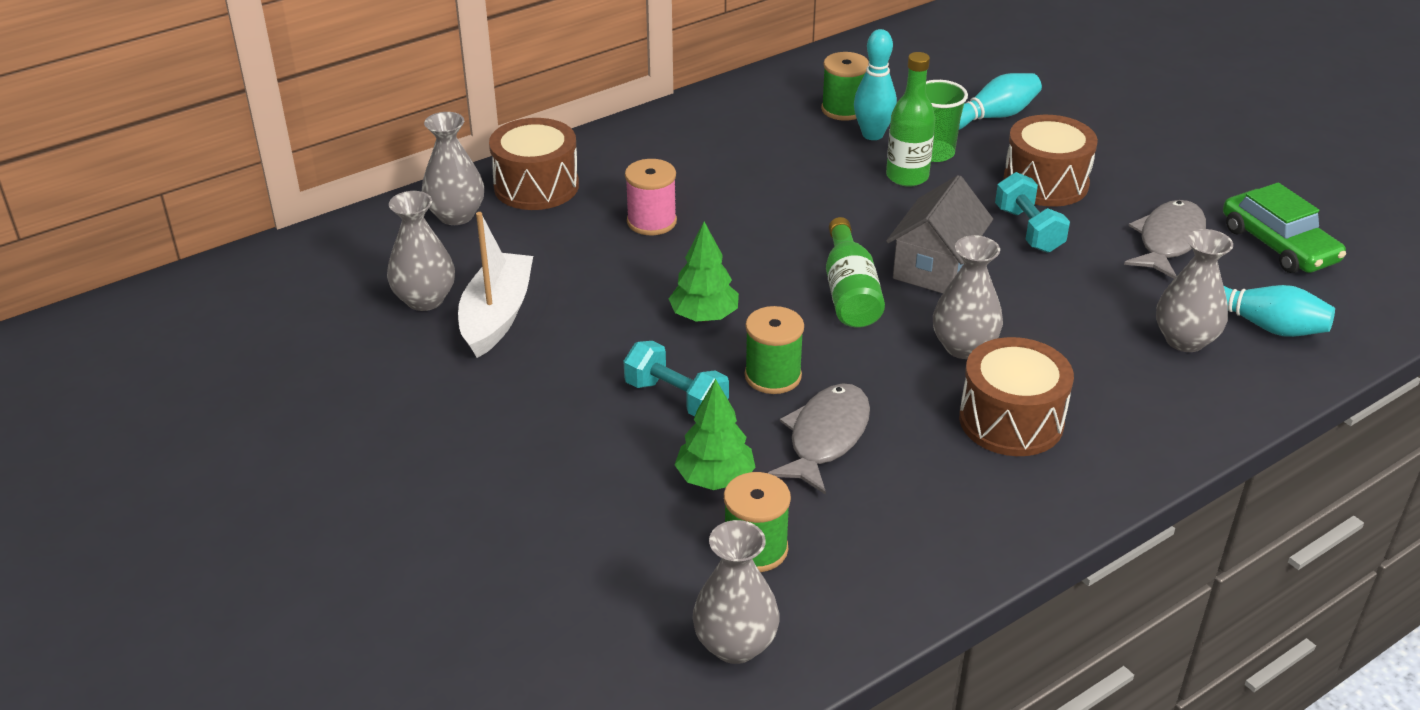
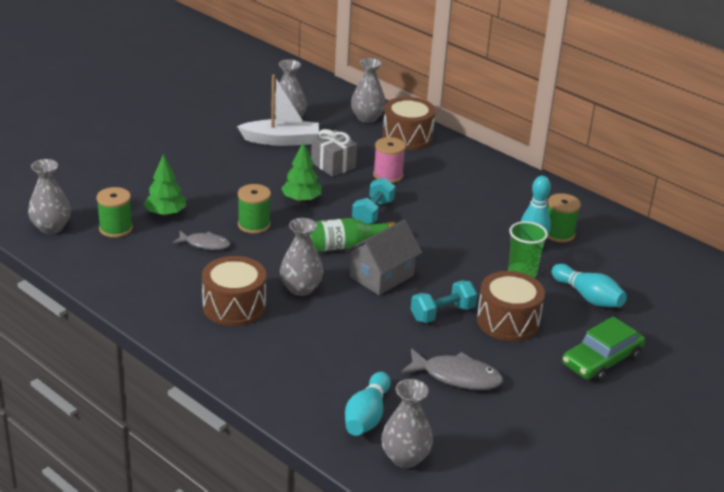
camera: 75 degrees right, 5 degrees down
(602, 270) = (333, 165): none -> grey gift
(676, 398) = (227, 197): turquoise dumbbell -> turquoise dumbbell (373, 213)
(825, 437) = (205, 244): grey fish -> grey fish, size x0.65
(907, 177) = (485, 262): green bottle -> none
(935, 267) = (382, 276): grey house -> grey house turned 60 degrees counterclockwise
(1184, 340) = (337, 379): grey vase -> grey vase (405, 458)
(1278, 245) = (476, 432): green car -> green car (601, 360)

